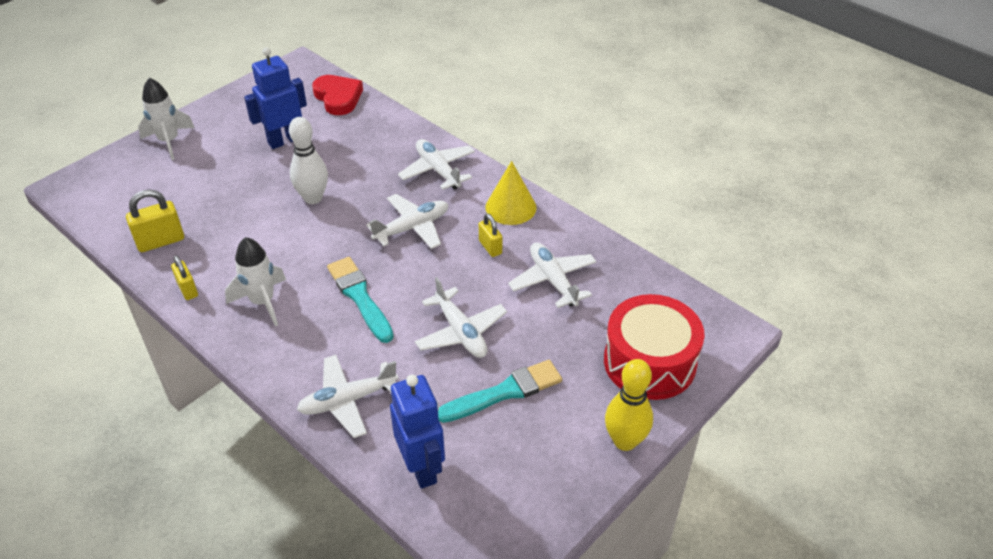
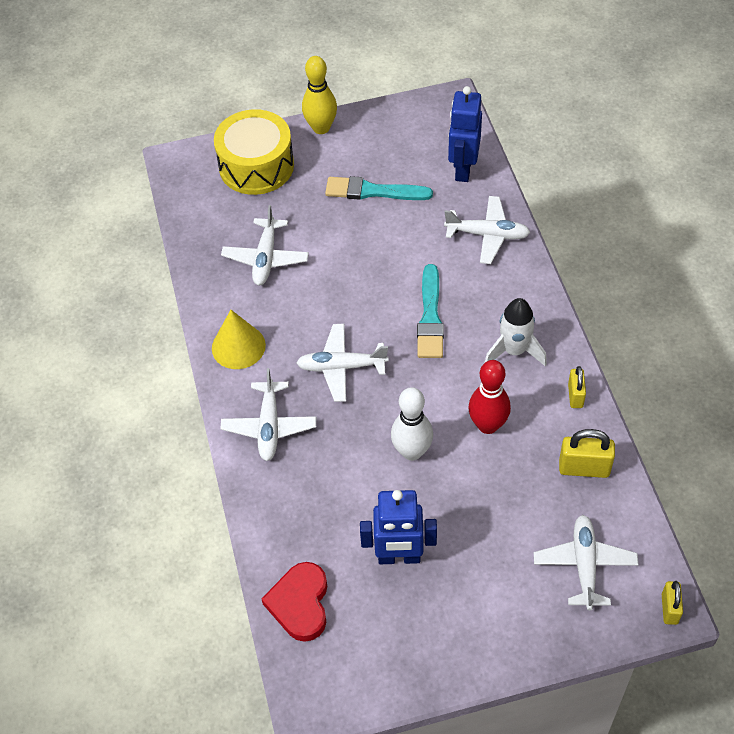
camera: 145 degrees left, 10 degrees up
(169, 141) = (530, 628): white rocket -> none
(259, 238) = (487, 425): none -> red bowling pin
(460, 332) = (371, 249): white plane -> white plane (584, 565)
(490, 247) = (290, 313): yellow padlock -> yellow padlock (669, 609)
(649, 362) = (256, 166): red drum -> yellow drum

